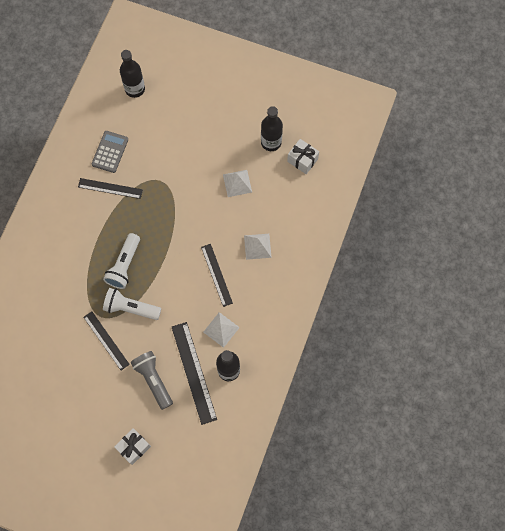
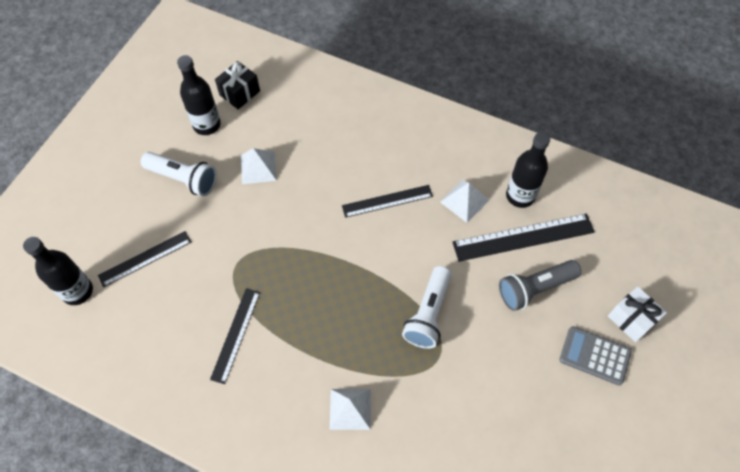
camera: 85 degrees left, 10 degrees down
(106, 340) = (476, 350): black ruler -> black ruler (145, 258)
(110, 152) = (175, 332): grey calculator -> grey calculator (594, 356)
(124, 265) = (362, 319): white flashlight -> white flashlight (183, 179)
(257, 246) = (352, 151): white pyramid -> white pyramid (350, 409)
(302, 160) = (239, 93): white gift -> black gift

